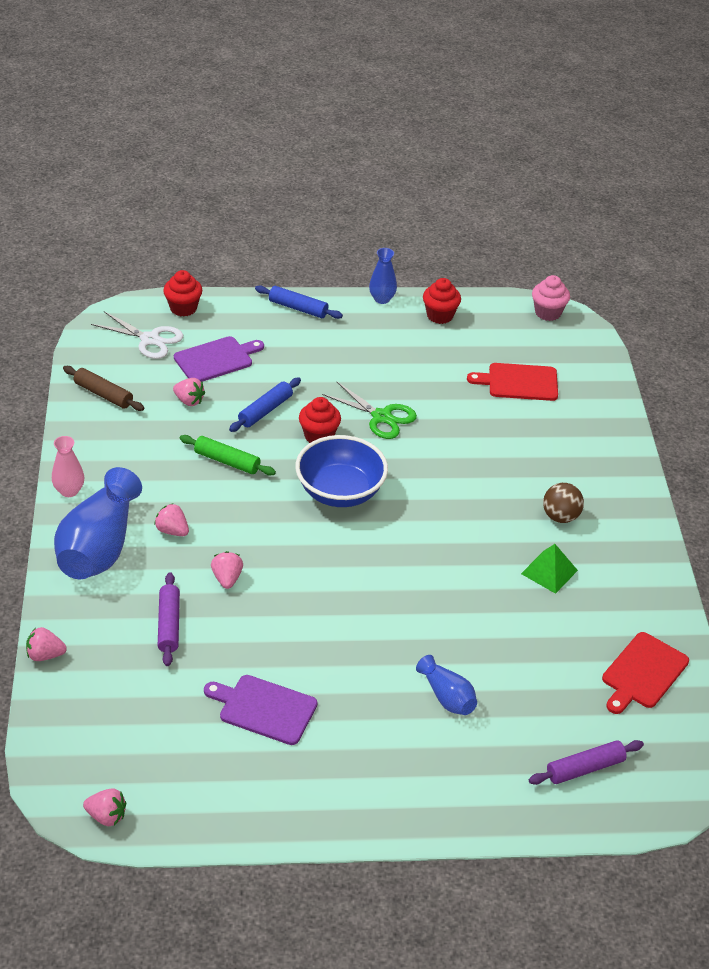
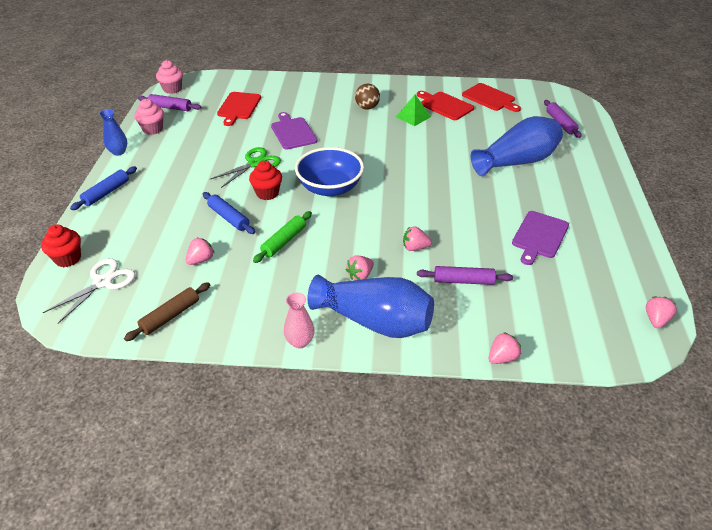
camera: 80 degrees left, 0 degrees up
(45, 655) = (502, 357): pink strawberry -> pink strawberry turned 135 degrees counterclockwise
(216, 359) = (151, 241): purple cutting board -> purple cutting board (293, 132)
(440, 315) = (153, 129): red cupcake -> pink cupcake
(447, 697) = (517, 162): blue vase -> blue vase, size x1.98
(498, 320) = (170, 107): none -> purple rolling pin
(597, 611) = (445, 105): none -> red cutting board

